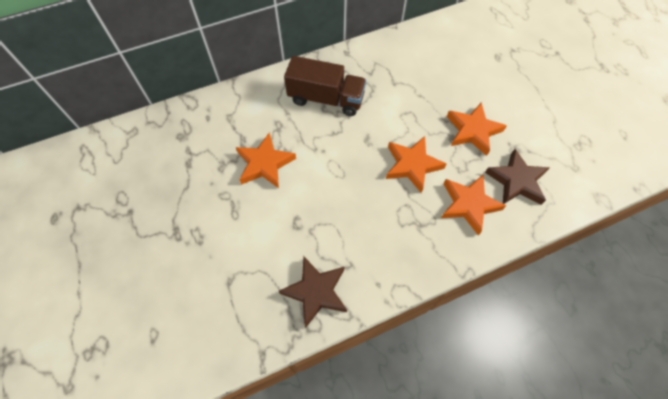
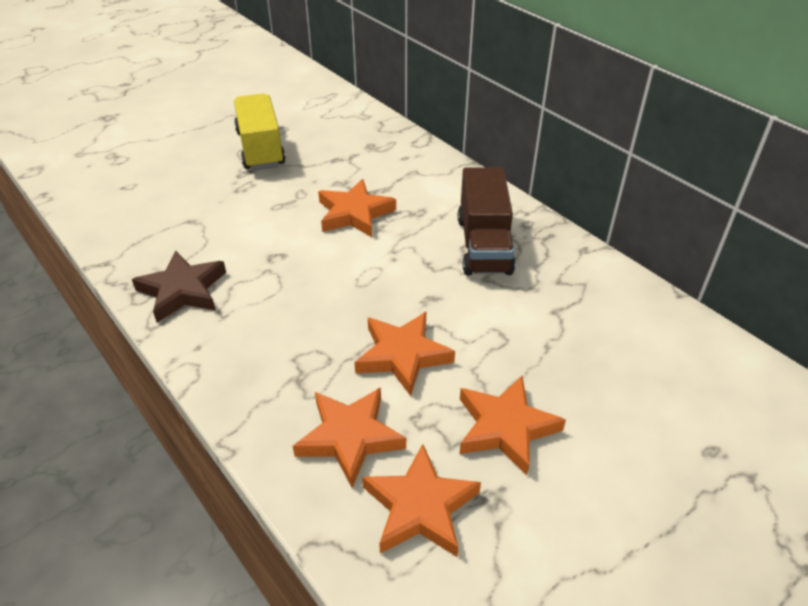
camera: 75 degrees right, 20 degrees down
(144, 217) = (260, 149): none -> yellow truck
(517, 181) = (420, 507): brown star -> orange star

